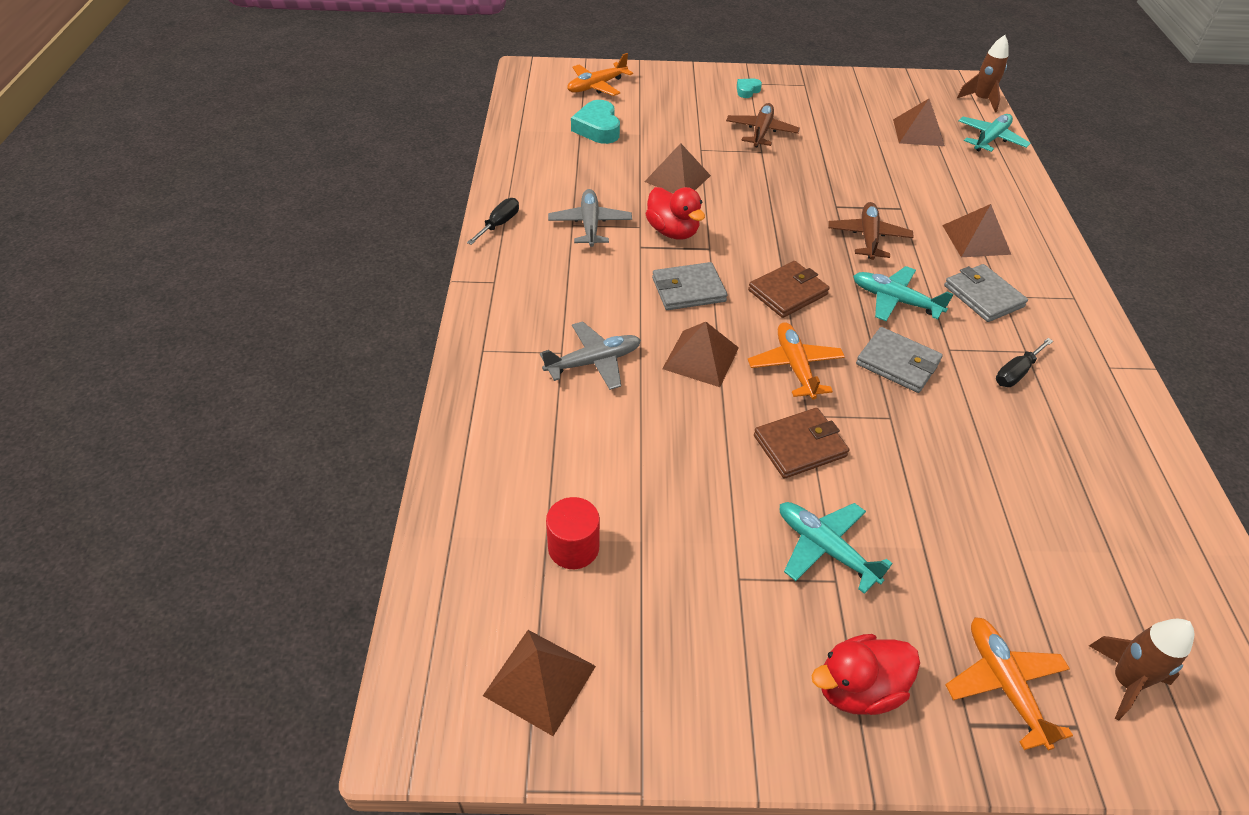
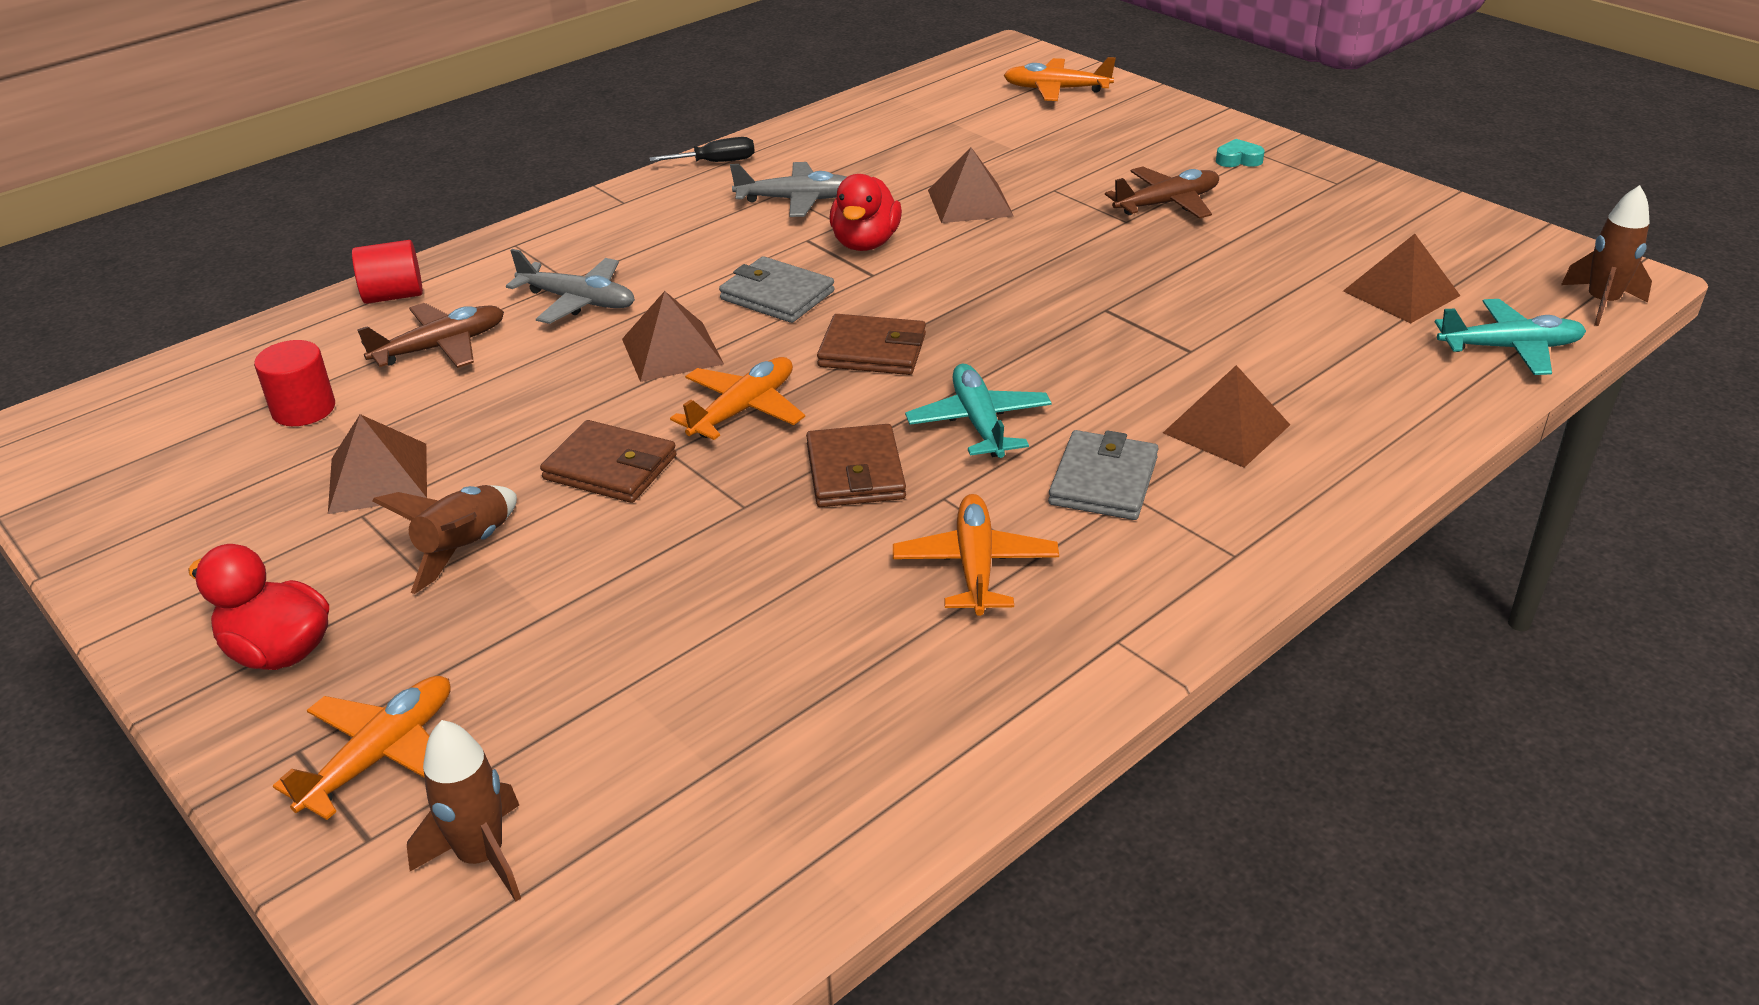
camera: 50 degrees right, 10 degrees down
(474, 435) = (393, 296): none -> red cylinder
(539, 680) = (124, 467): brown pyramid -> brown pyramid (378, 477)
(590, 224) = (797, 200): grey plane -> grey plane turned 45 degrees clockwise
(597, 128) = (976, 126): turquoise heart -> none
(825, 548) = (465, 549): turquoise plane -> brown rocket
(868, 237) = (1079, 355): brown plane -> brown plane (441, 347)
(897, 363) = (855, 472): grey wallet -> brown wallet
(1016, 373) = (975, 565): black screwdriver -> orange plane

